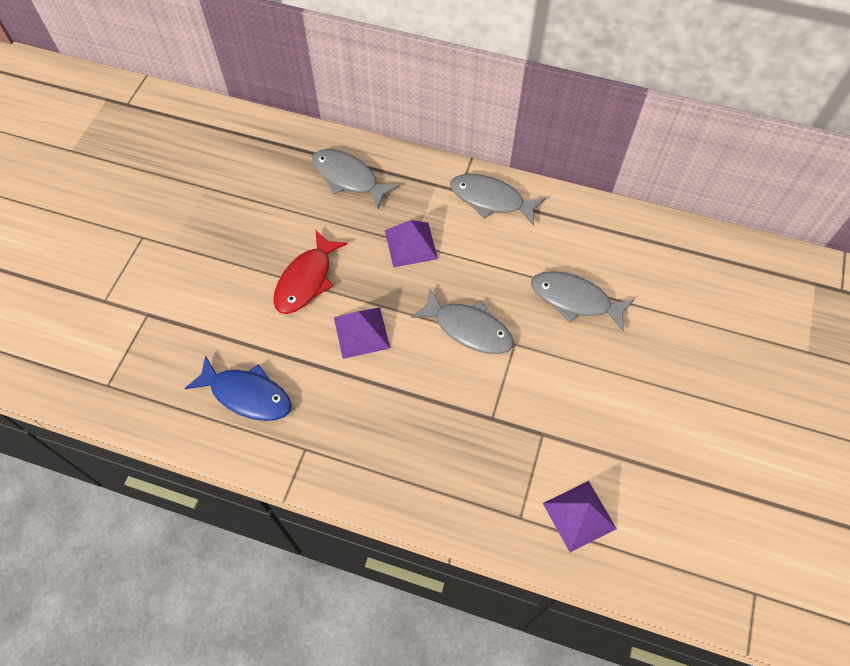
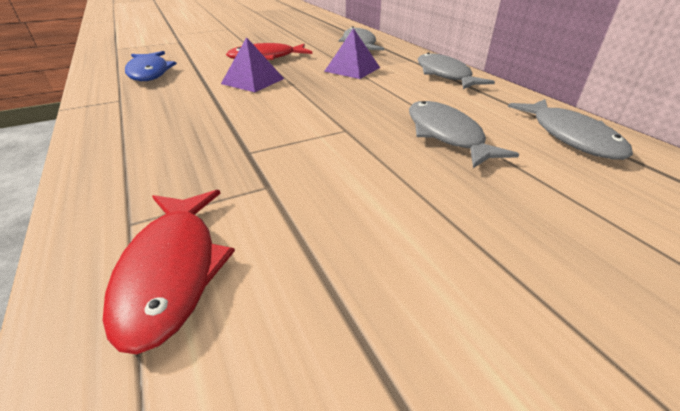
camera: 45 degrees right, 25 degrees down
(468, 328) = (323, 108): grey fish -> grey fish (570, 136)
(579, 515) = (172, 271): purple pyramid -> red fish

